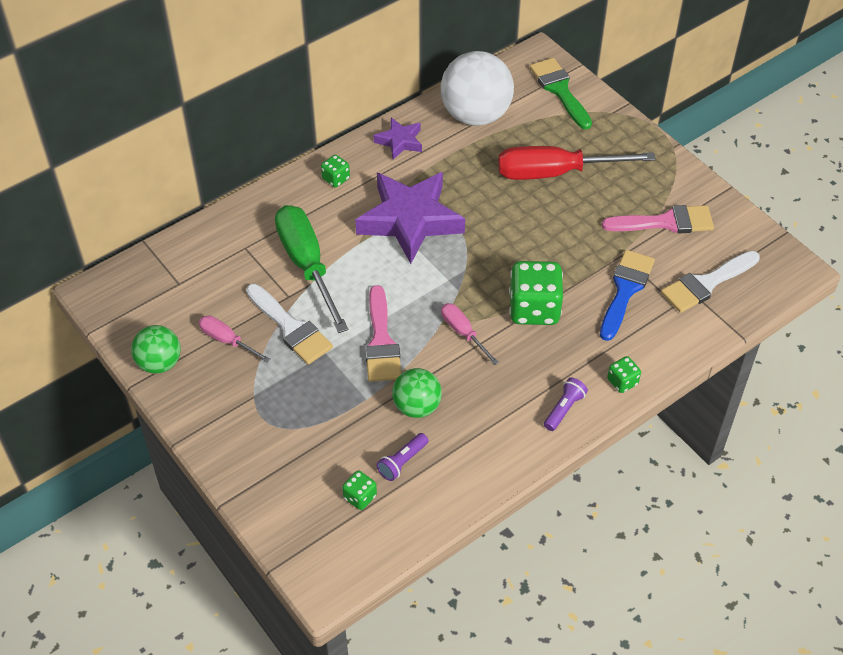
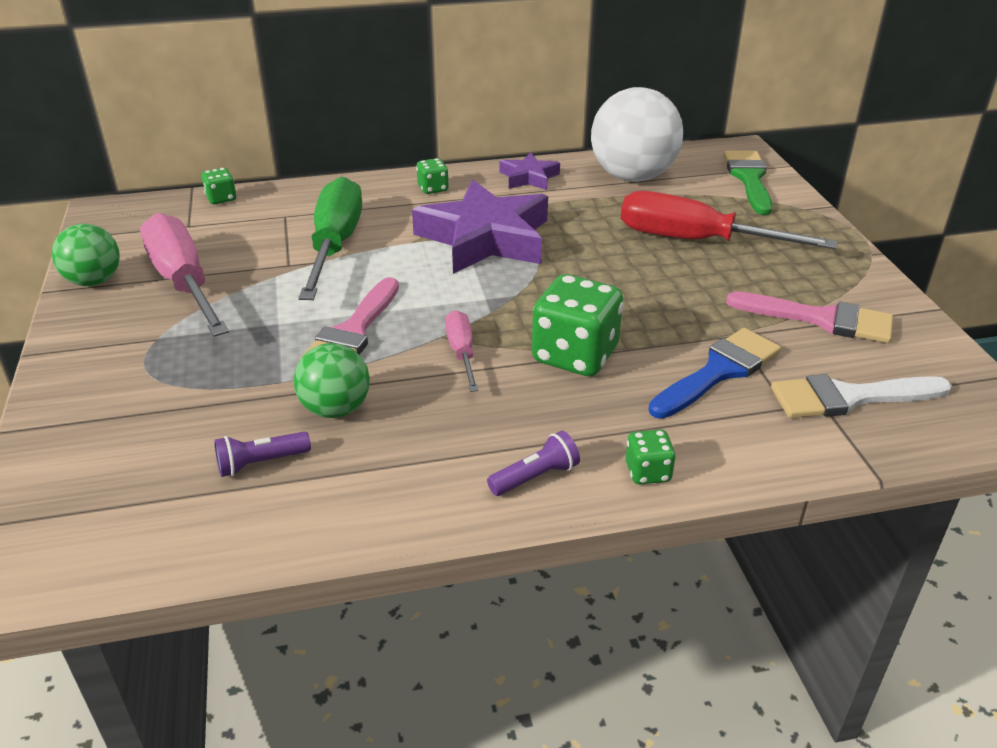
camera: 25 degrees right, 15 degrees down
(227, 340) = (183, 282): pink screwdriver -> pink screwdriver, size x1.99
(291, 328) = (262, 291): white brush -> none
(360, 497) = (168, 484): green dice -> green dice (221, 198)

